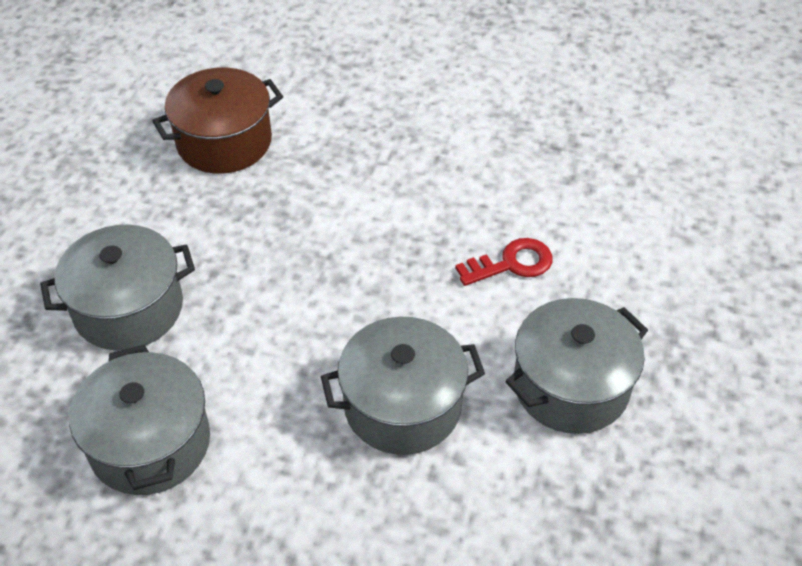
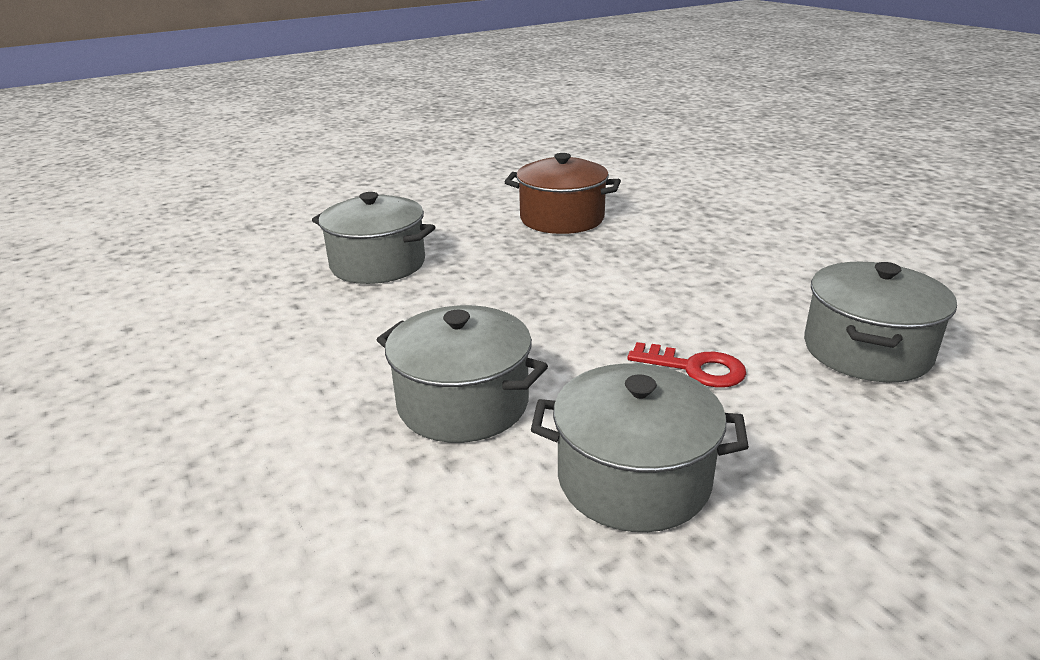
camera: 45 degrees right, 20 degrees down
(150, 443) = (278, 328): grey pot -> grey pot (866, 350)

